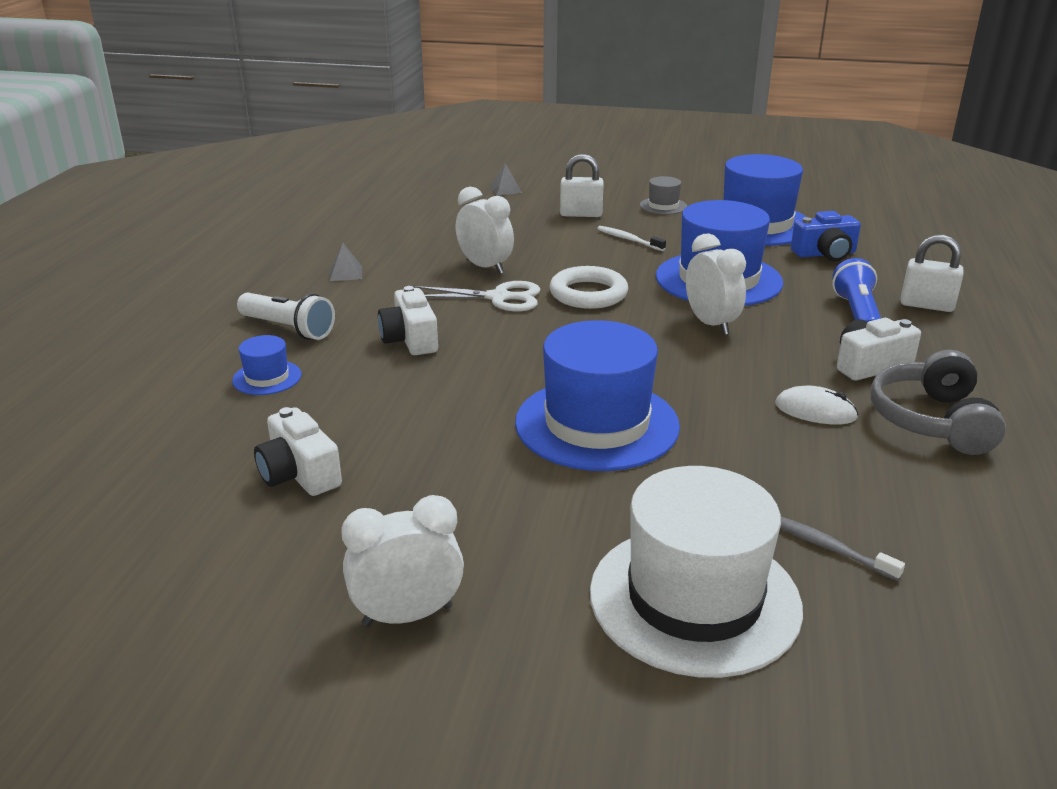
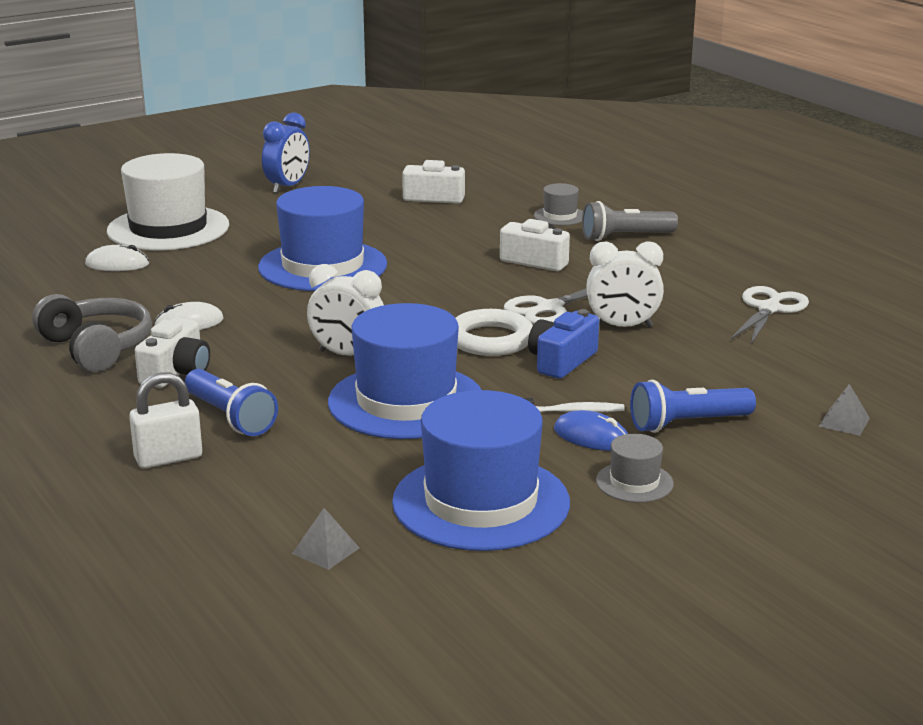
camera: 135 degrees right, 5 degrees down
(267, 378) = (560, 216): blue hat -> grey hat
(288, 329) = (625, 237): white flashlight -> grey flashlight
(346, 273) = (703, 278): grey pyramid -> grey pyramid (326, 550)
(372, 241) = (769, 309): none -> white scissors
(407, 615) = (287, 187): white clock -> blue clock
(581, 214) = (687, 424): white padlock -> blue flashlight
(643, 227) = (591, 437): none -> blue mouse
(825, 254) = (343, 487): blue camera -> blue camera (561, 361)
(828, 548) = (117, 264): grey toothbrush -> white mouse

